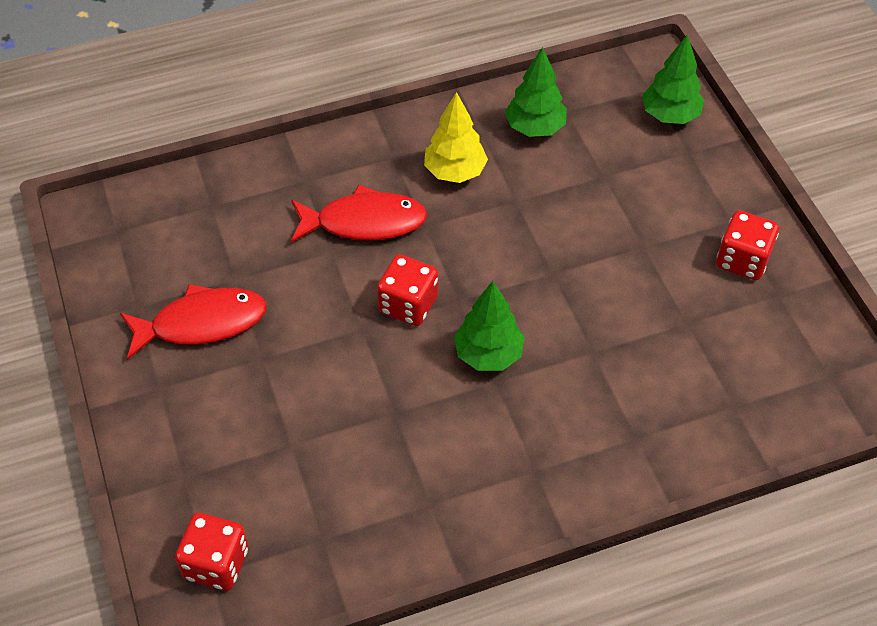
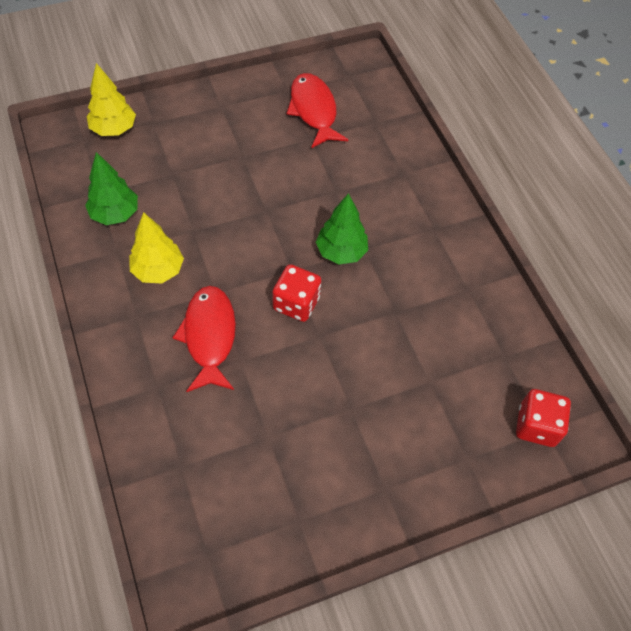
camera: 95 degrees left, 5 degrees up
(202, 323) = (317, 460): red fish -> red fish (313, 111)
(670, 115) = (114, 129): green tree -> yellow tree
(742, 260) = (257, 104): red dice -> none

